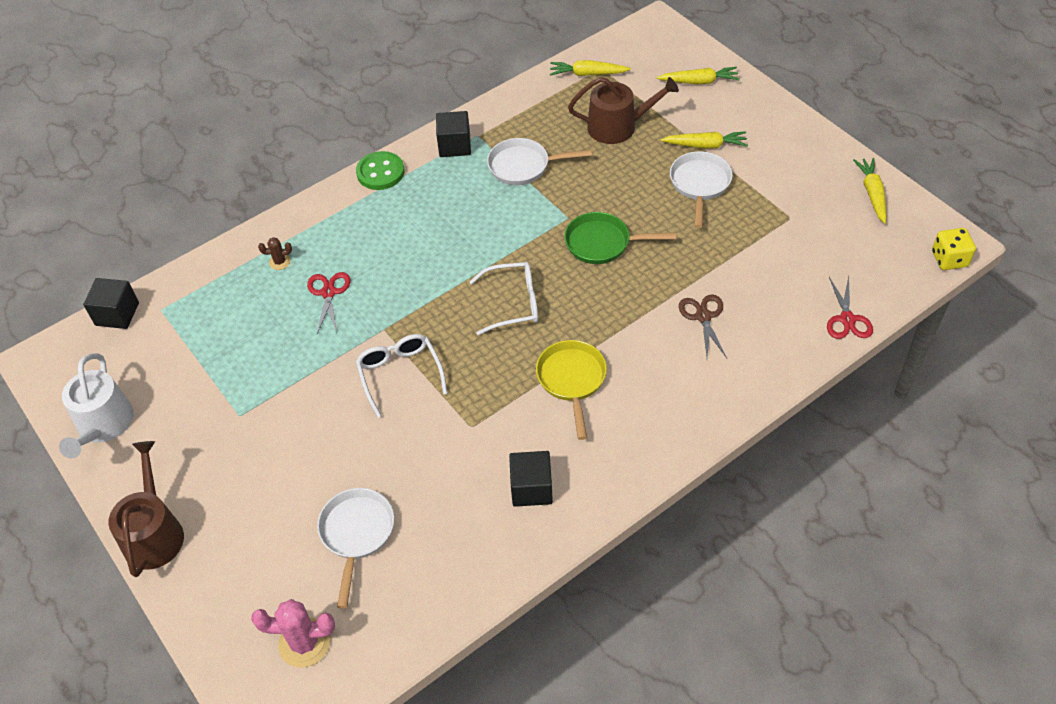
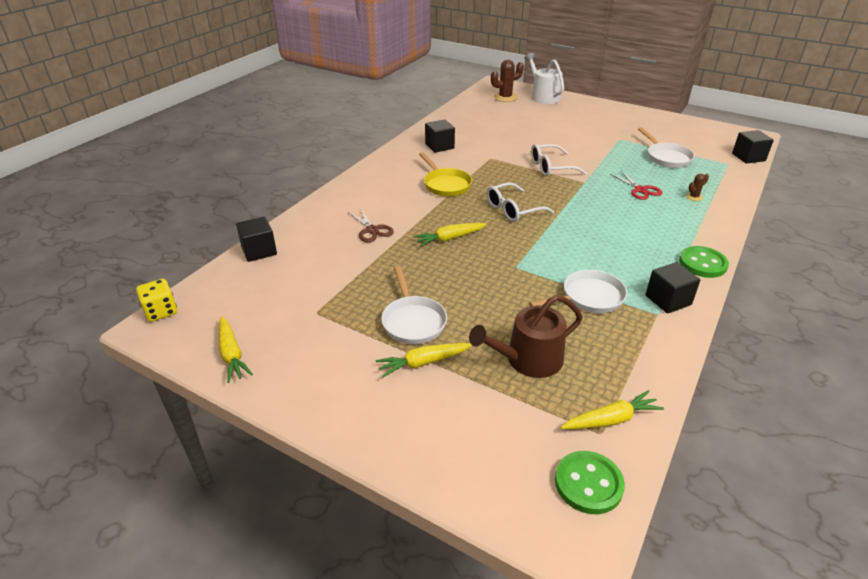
camera: 155 degrees right, 15 degrees down
(103, 425) = (681, 125): white watering can -> white watering can (543, 96)
(154, 532) = (605, 106): brown watering can -> none
(304, 643) = (505, 97): pink cactus -> brown cactus
(357, 534) = (514, 121): white pan -> white pan (666, 157)
(400, 375) = (551, 167): white glasses -> white glasses turned 120 degrees clockwise
(602, 243) = (474, 256): green pan -> none
(631, 46) = (588, 484): none -> green button
(699, 81) = (467, 448): yellow carrot -> yellow carrot (450, 238)
(847, 319) = (259, 251): red scissors -> black cube

